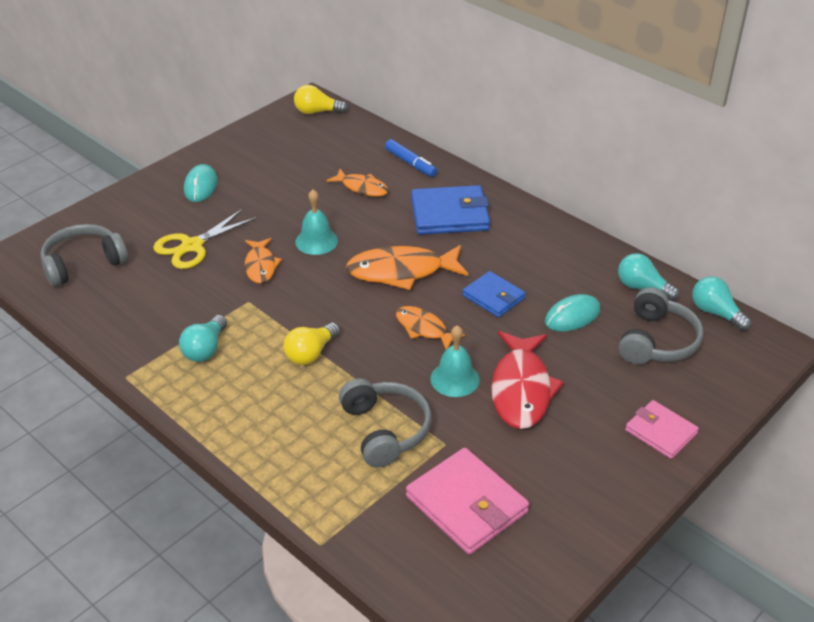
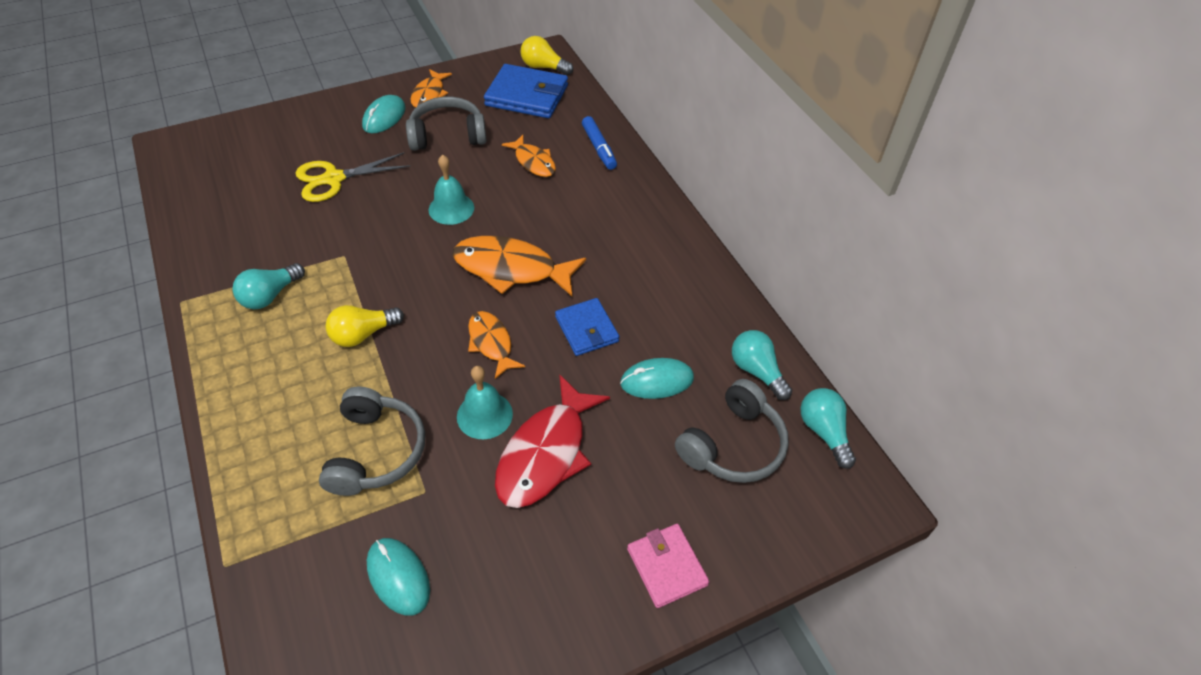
camera: 20 degrees right, 10 degrees up
(83, 263) = (227, 168): grey headphones -> grey headphones (447, 135)
(260, 266) = (381, 220): orange fish -> orange fish (429, 94)
(449, 214) = (602, 218): blue wallet -> blue wallet (527, 95)
(466, 504) = (398, 577): pink wallet -> turquoise mouse

